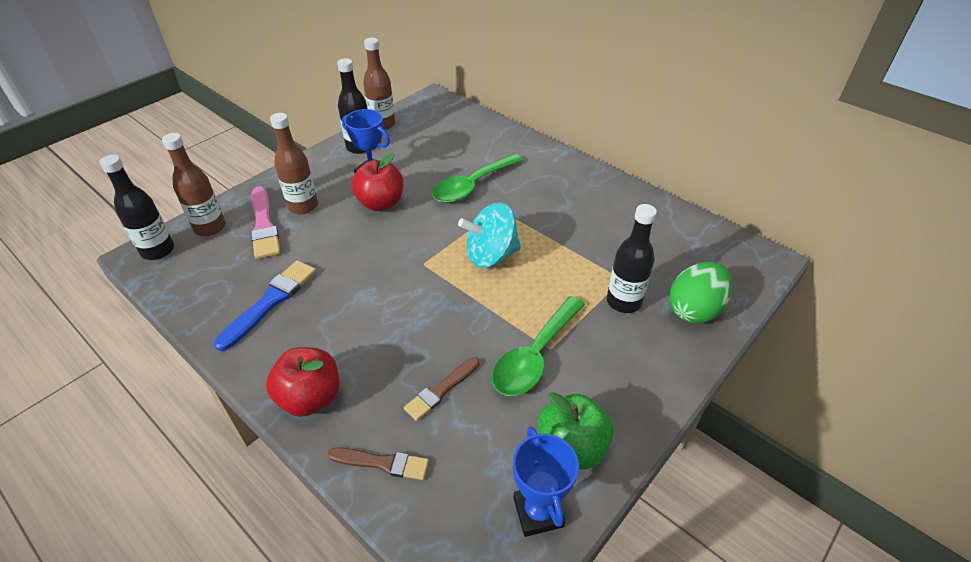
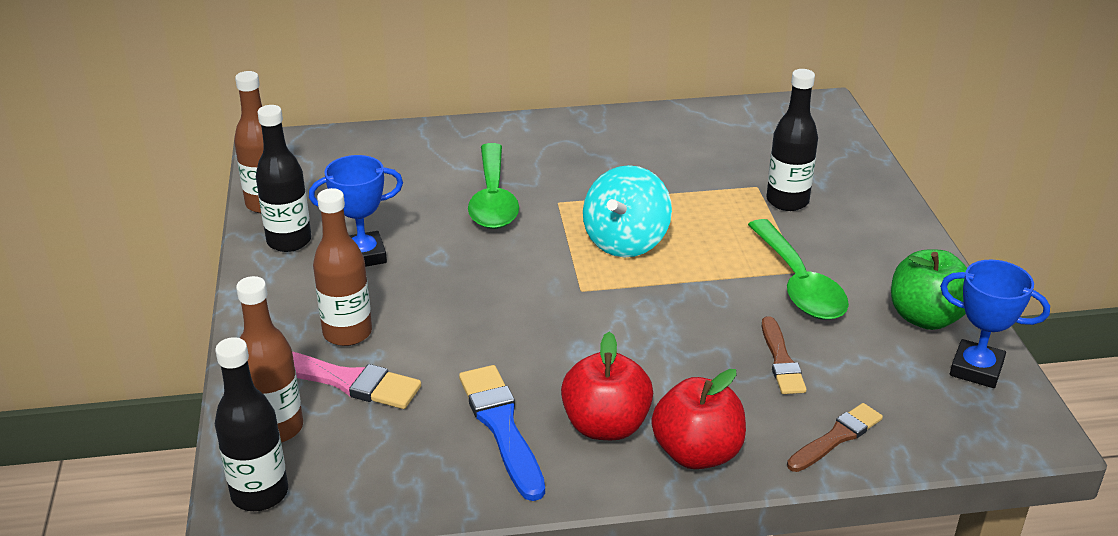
camera: 50 degrees left, 10 degrees down
(381, 203) = (431, 273): red apple -> red apple (606, 426)
(694, 309) = (840, 172): green egg -> none

